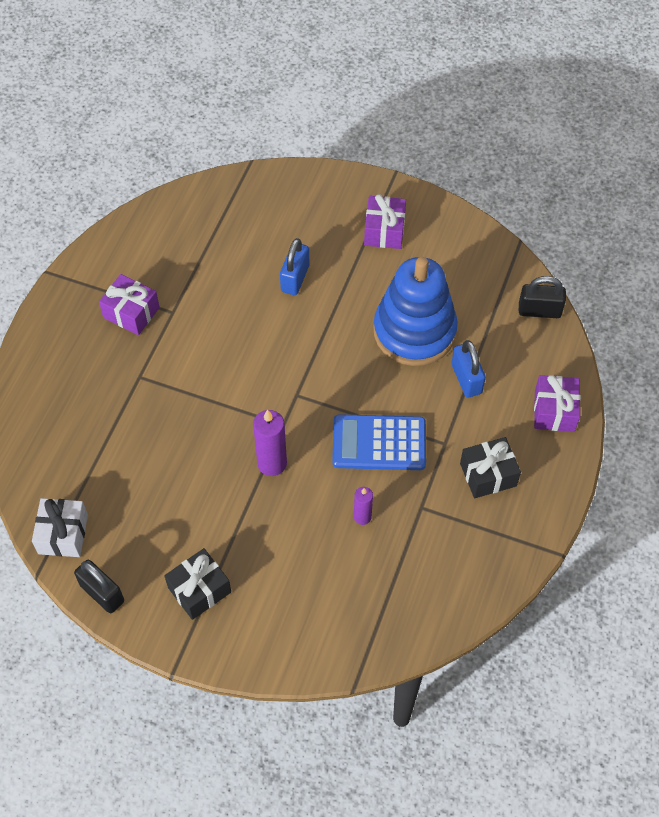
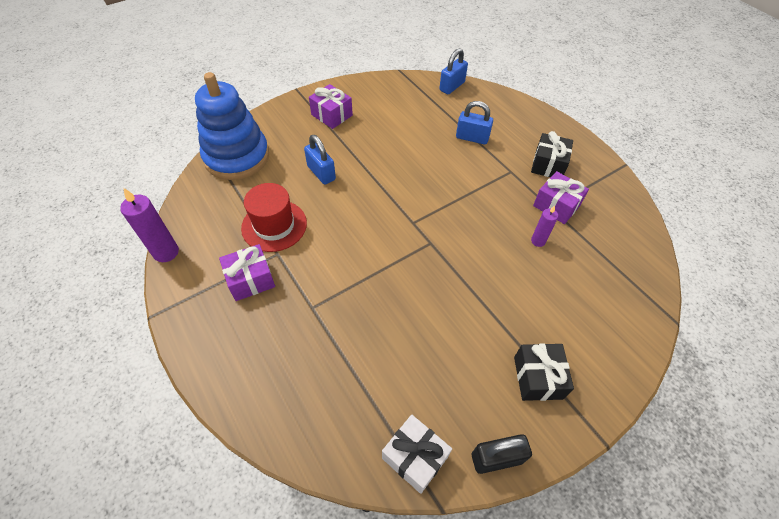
camera: 55 degrees left, 5 degrees down
(200, 287) = (274, 225): none -> red hat
(272, 463) = (458, 267): purple candle -> purple candle (166, 252)
(379, 443) = (486, 201): blue calculator -> none
(414, 331) = (417, 141): blue stacking toy -> blue stacking toy (237, 157)
(539, 311) = (452, 86): black padlock -> blue padlock
(554, 411) = (524, 115): purple gift -> purple gift (556, 205)

